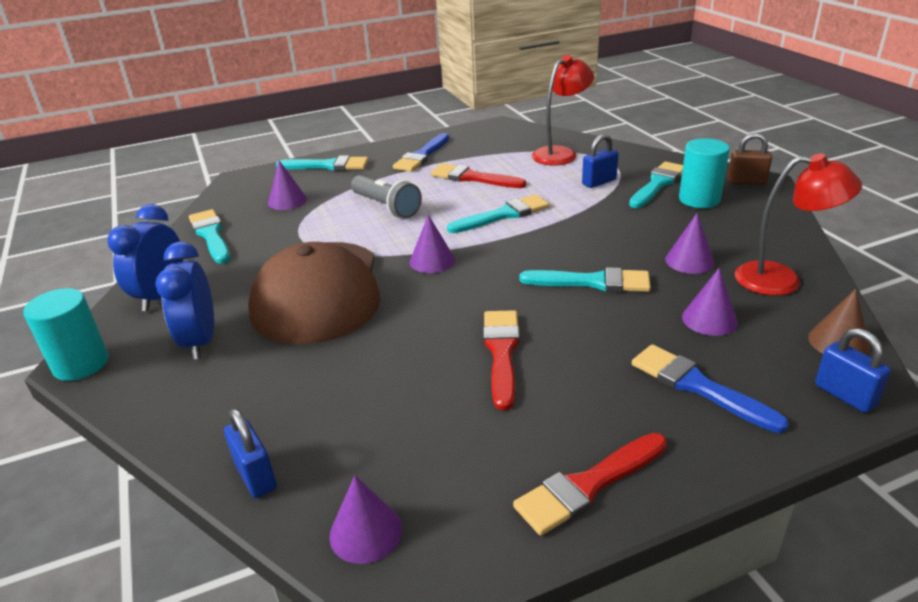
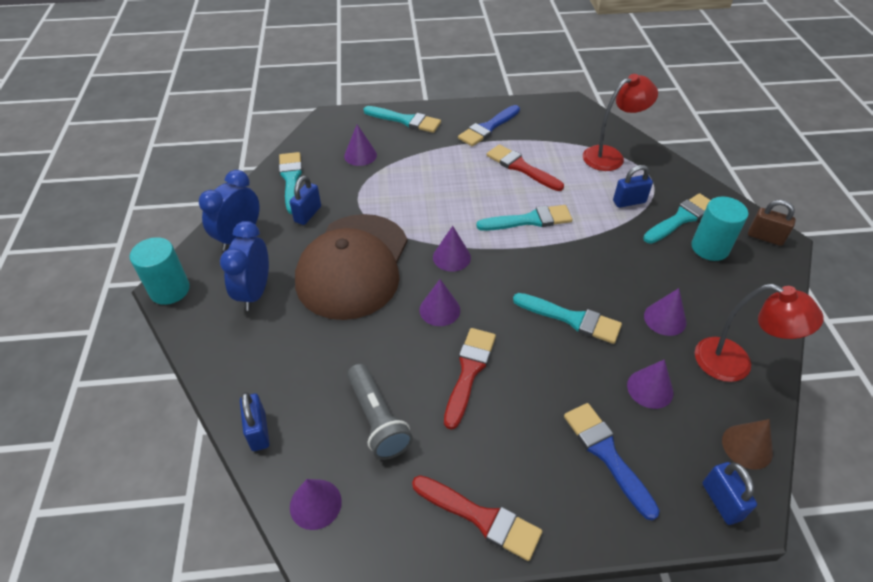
camera: 15 degrees right, 15 degrees up
(243, 259) = (308, 214): none -> blue padlock
(386, 207) = (436, 184): grey flashlight -> grey flashlight (377, 420)
(440, 307) = (439, 310): none -> purple cone
(588, 485) = (481, 518): red brush -> red brush turned 135 degrees counterclockwise

